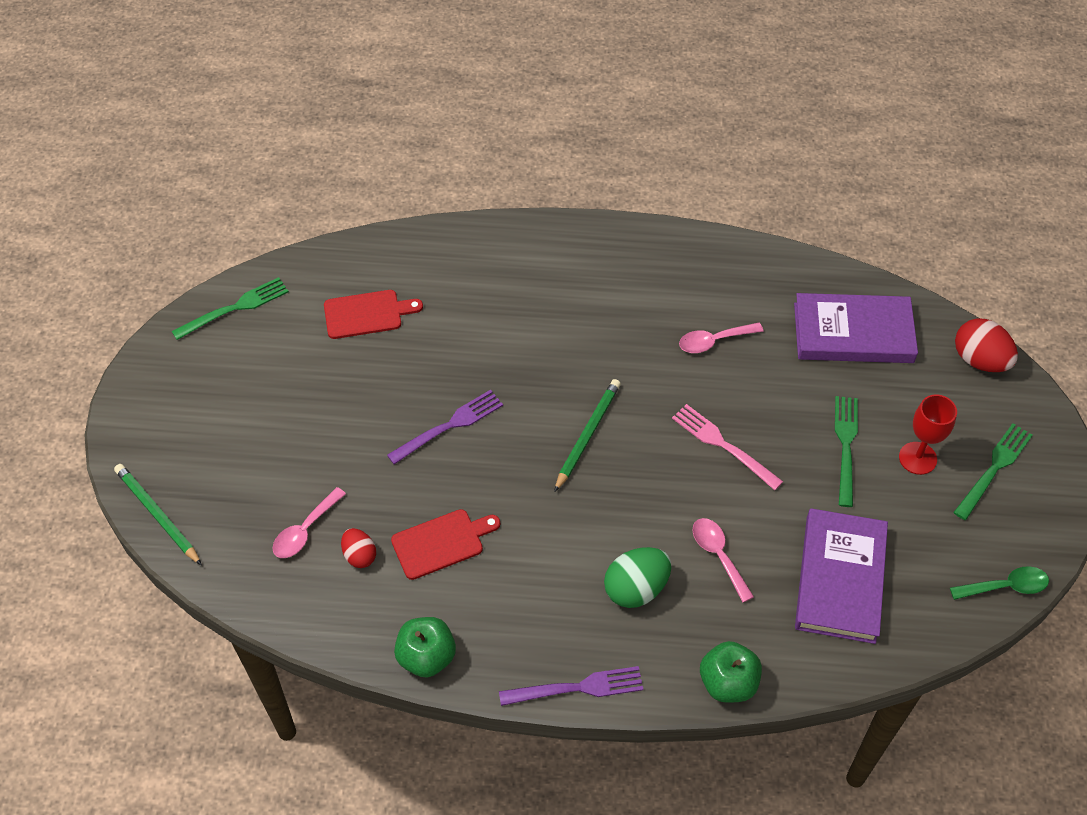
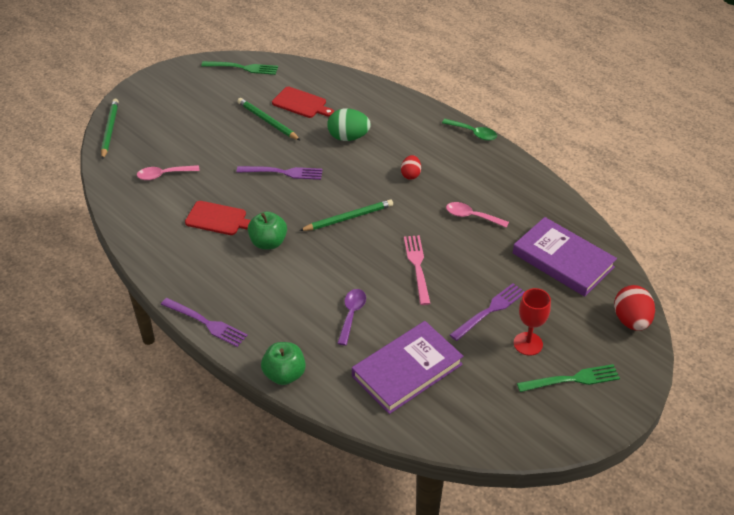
camera: 40 degrees right, 10 degrees down
(353, 366) = (268, 121): none -> green pencil
(359, 555) = (175, 200): red egg -> red egg (410, 175)
(426, 657) = (153, 261): green apple -> green apple (268, 242)
(636, 588) = (289, 300): green egg -> green egg (348, 137)
(718, 555) = (351, 314): pink spoon -> purple spoon
(845, 445) = (490, 310): green fork -> purple fork
(1005, 586) = (505, 441): green spoon -> green spoon (473, 133)

